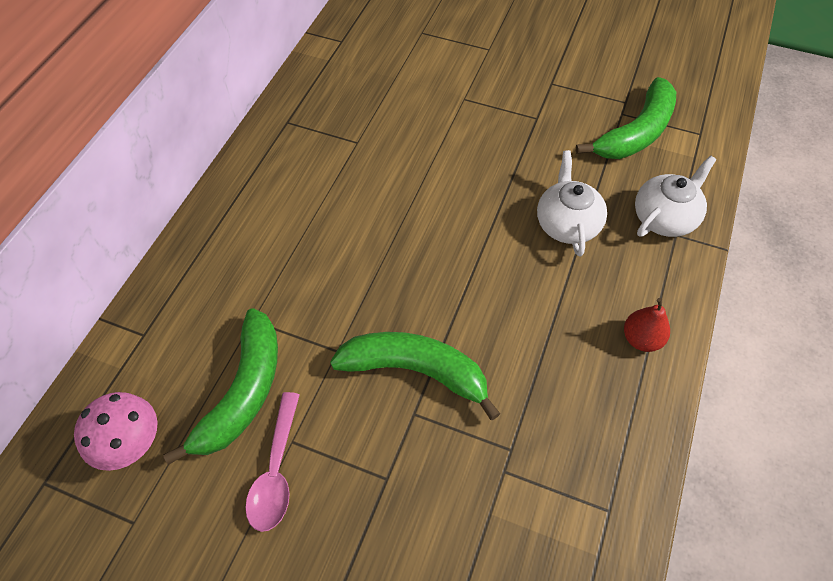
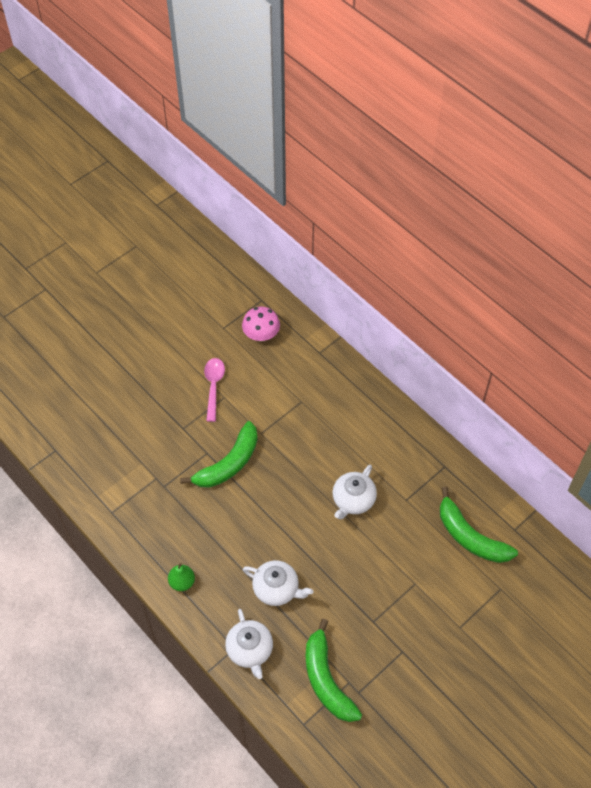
camera: 115 degrees right, 0 degrees up
(243, 392) = (261, 385): green banana -> green banana (470, 536)
(276, 471) = (213, 386): pink spoon -> pink spoon turned 60 degrees clockwise
(388, 193) = (353, 500): none -> white teapot
(641, 339) = (182, 582): red pear -> green pear

